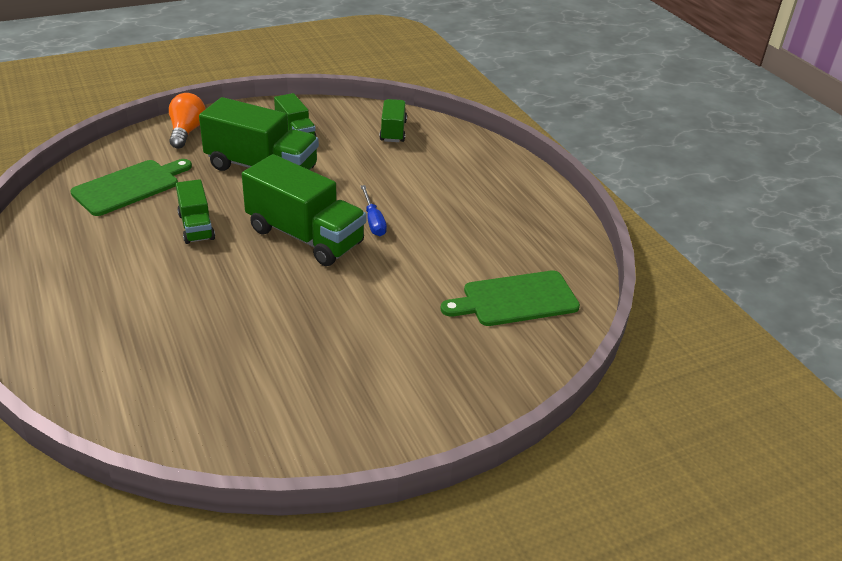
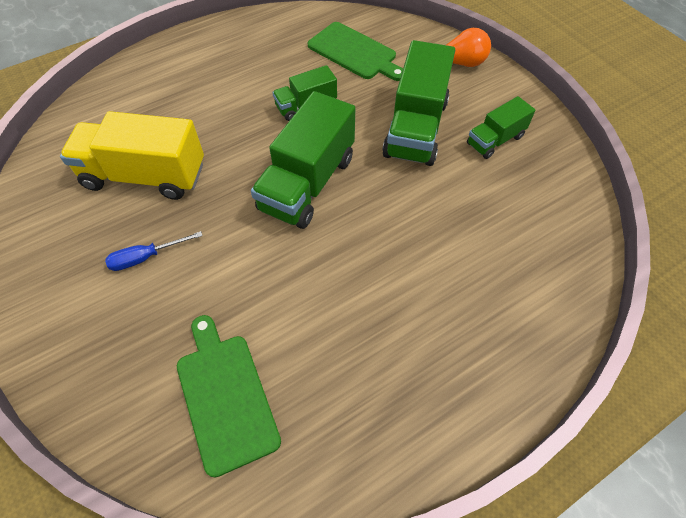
camera: 85 degrees right, 20 degrees up
(249, 348) = (145, 176): none -> yellow truck
(373, 221) = (347, 235): blue screwdriver -> blue screwdriver (146, 257)
(393, 131) = (544, 228): green truck -> none

